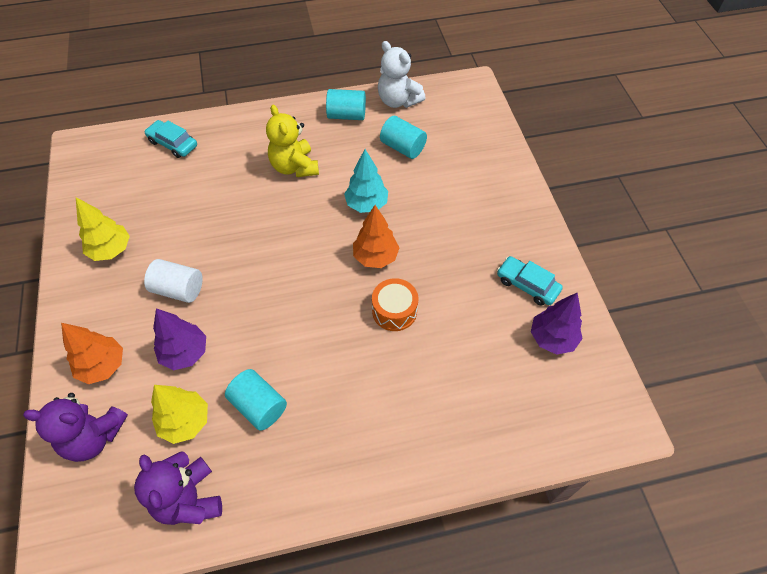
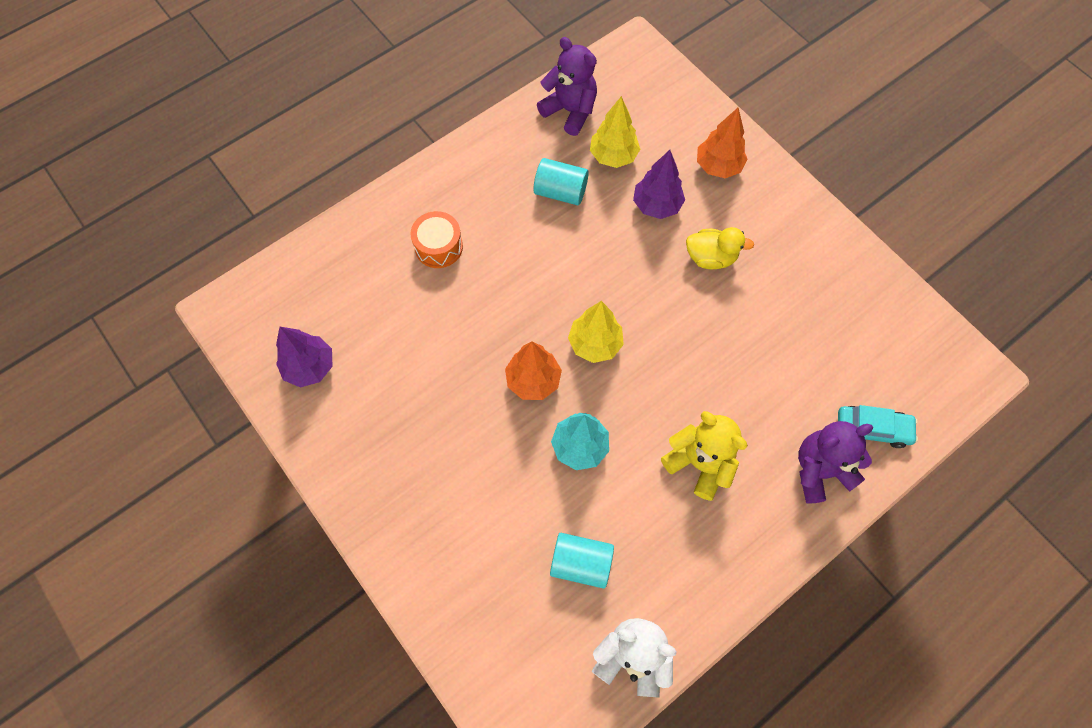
camera: 155 degrees right, 10 degrees up
(94, 437) = (677, 117): purple teddy bear -> purple teddy bear (820, 470)
(111, 250) = (812, 267): yellow tree -> yellow tree (595, 344)
(178, 289) = (710, 257): white cylinder -> yellow duck
(346, 115) = (688, 588): turquoise cylinder -> none
(394, 311) = (483, 327): orange drum -> orange drum (438, 247)
(527, 285) = (352, 419): turquoise car -> none

